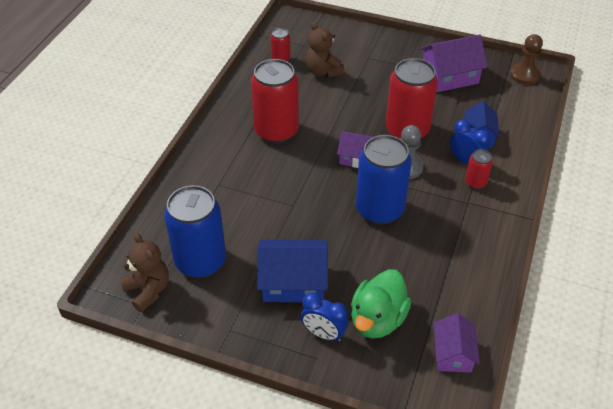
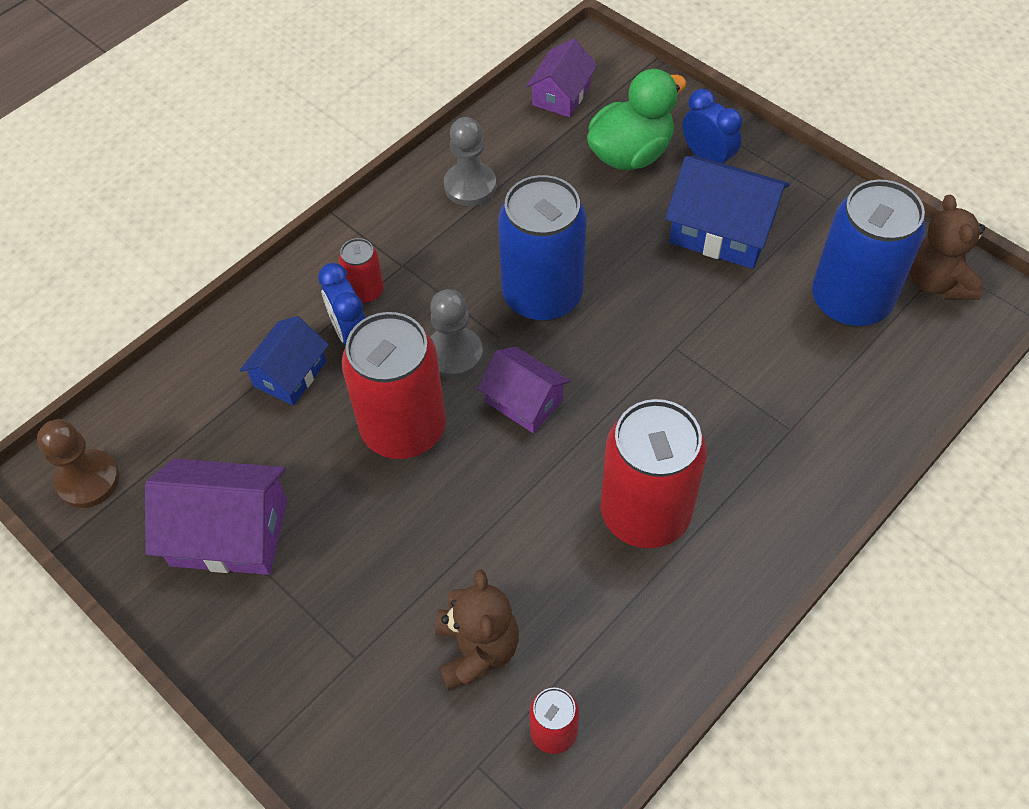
camera: 155 degrees left, 10 degrees up
(465, 261) = (470, 186): none -> grey pawn

